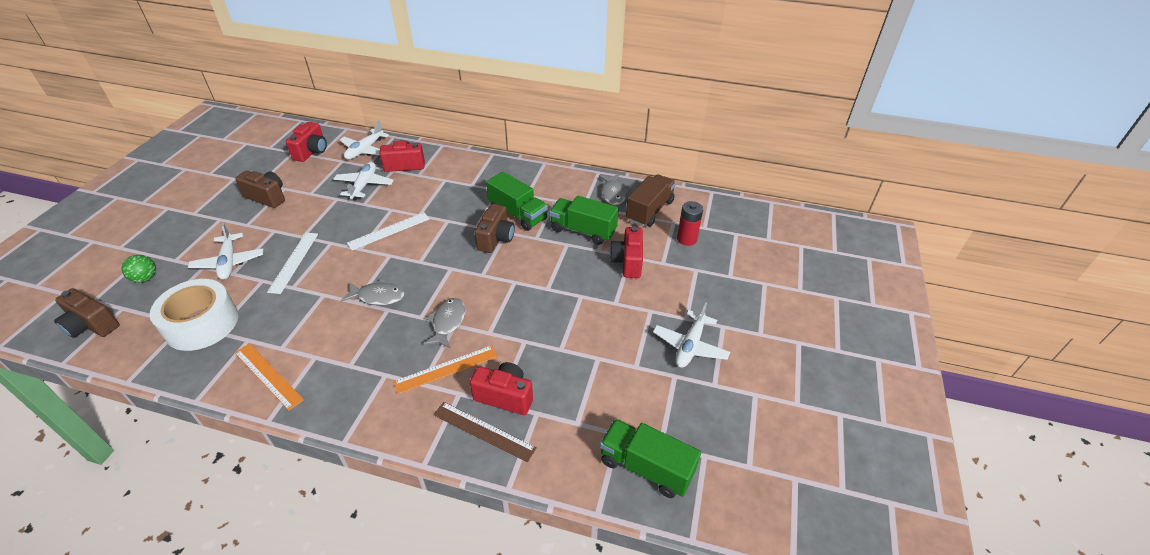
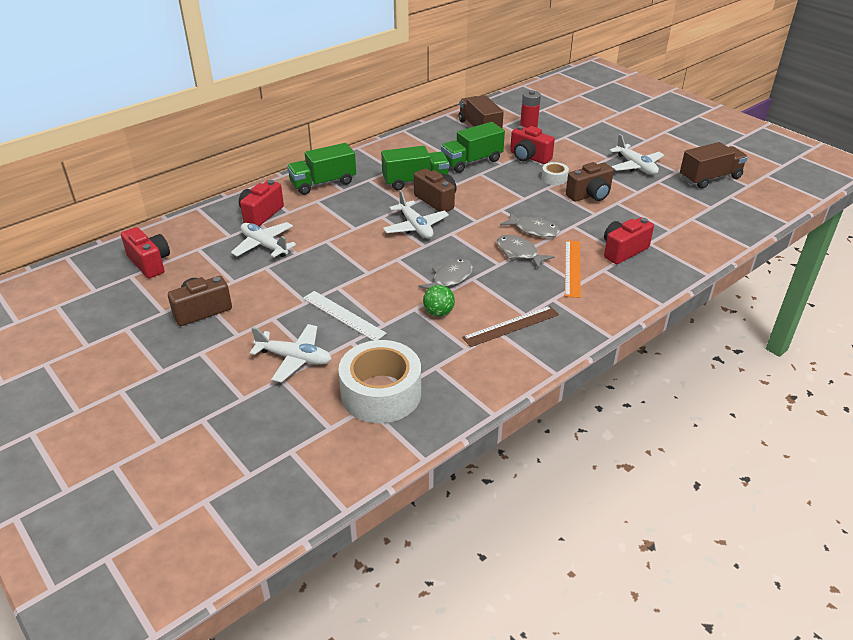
camera: 55 degrees left, 5 degrees down
(92, 325) = (299, 479): brown camera -> brown camera (590, 195)
(145, 278) = (253, 425): green ball -> green ball (438, 312)
(268, 375) = (498, 362): orange ruler -> none
(365, 150) = (198, 230): white plane -> white plane (415, 227)
(389, 231) = (359, 250): white ruler -> none
(484, 431) = (649, 269): brown ruler -> brown ruler (511, 326)
(603, 294) = (554, 178): none -> white tape
(613, 194) = (440, 134): grey fish -> grey fish (533, 230)
(646, 467) = (725, 218): green truck -> green truck (323, 183)
(728, 421) = (710, 178): none -> brown truck

